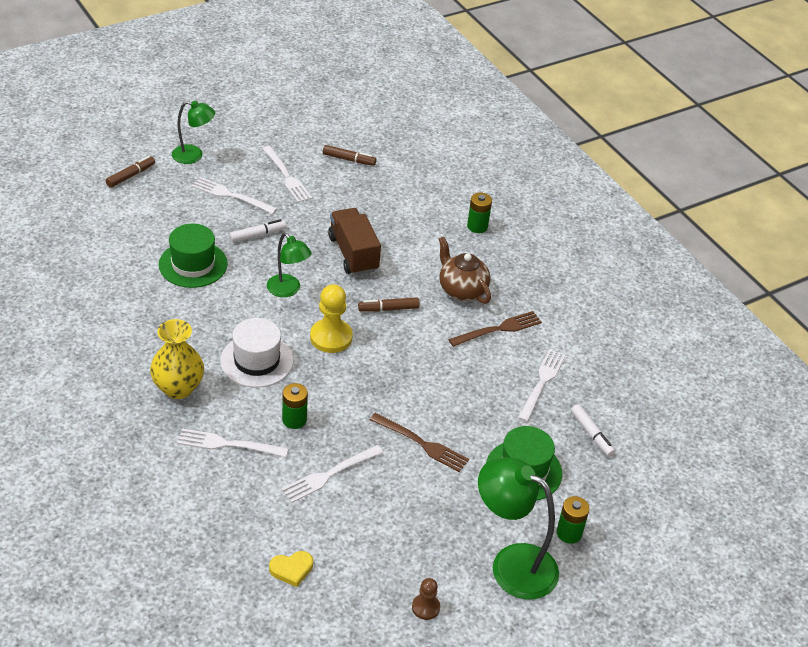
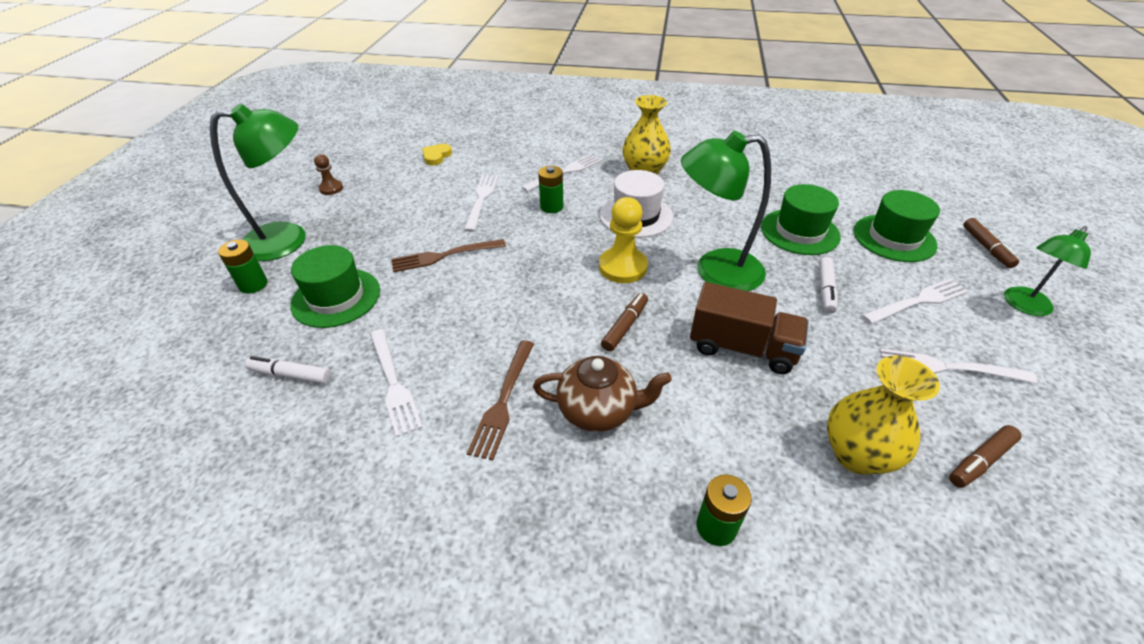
camera: 135 degrees right, 0 degrees up
(157, 217) = (894, 238): none -> green hat
(288, 290) = (715, 271): green lamp -> green lamp, size x1.67
(388, 196) = (856, 455): none -> yellow vase

